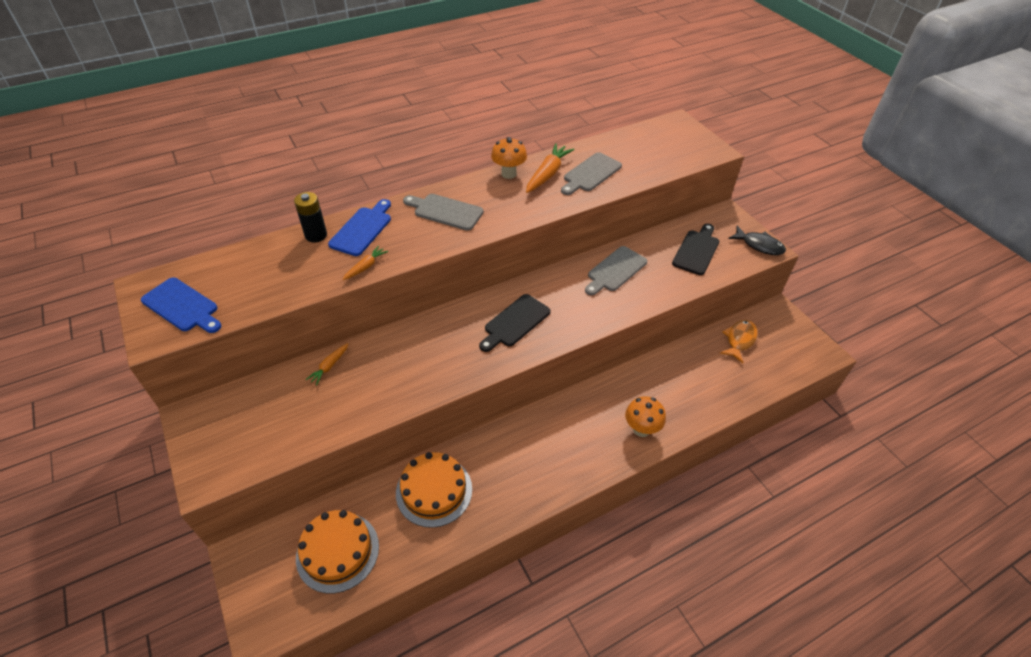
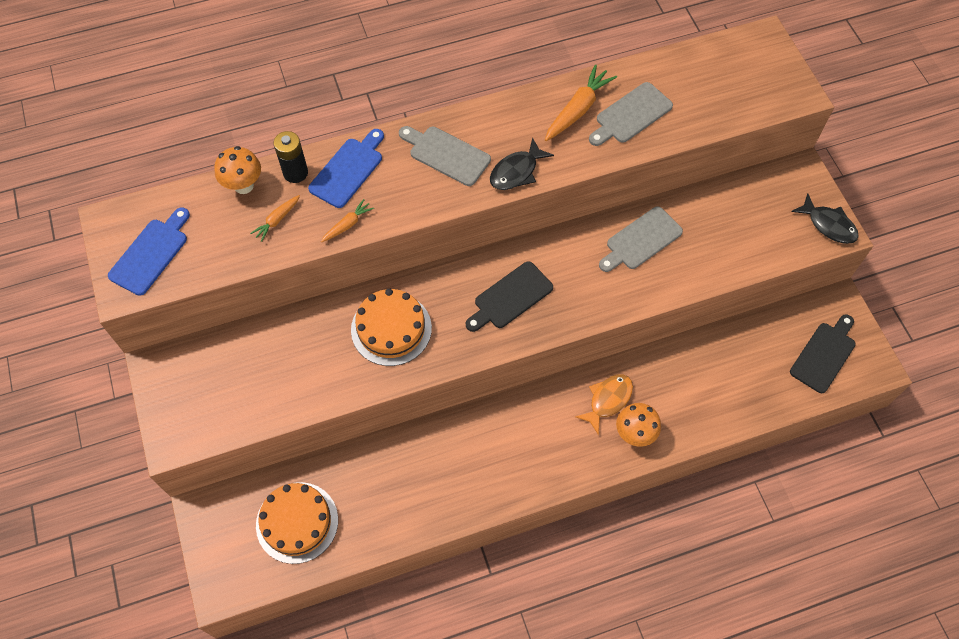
camera: 10 degrees right, 15 degrees up
(182, 306) = (151, 253): blue cutting board -> blue cutting board turned 105 degrees counterclockwise
(329, 366) = (301, 327): orange carrot -> orange carrot (277, 220)
(434, 491) = (399, 472): orange cake -> orange cake (391, 329)
(506, 217) = (516, 171): none -> black fish
(509, 174) = (530, 104): orange mushroom -> orange mushroom (244, 185)
(696, 250) = (747, 223): black cutting board -> black cutting board (824, 354)
(739, 340) = (778, 336): orange fish -> orange fish (608, 400)

